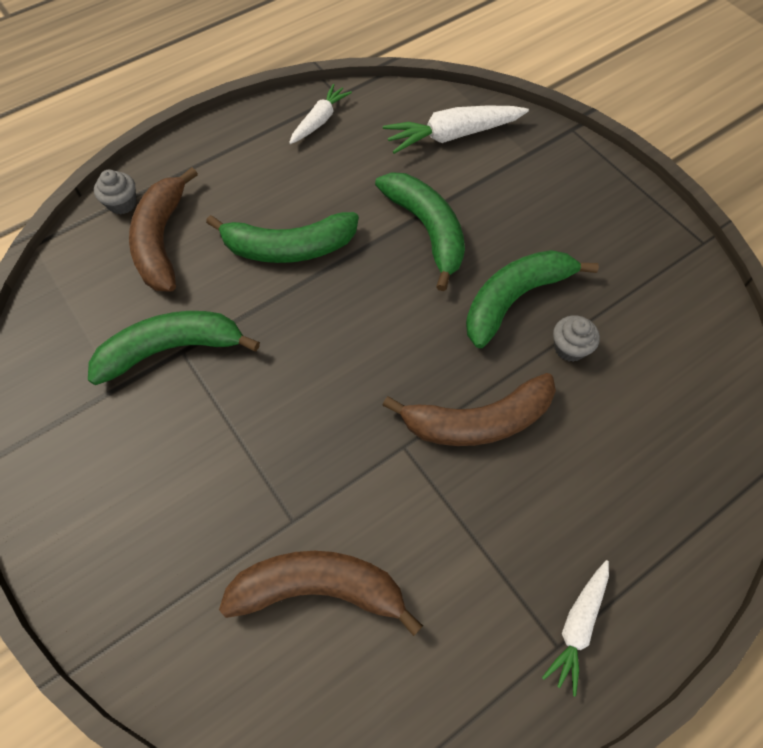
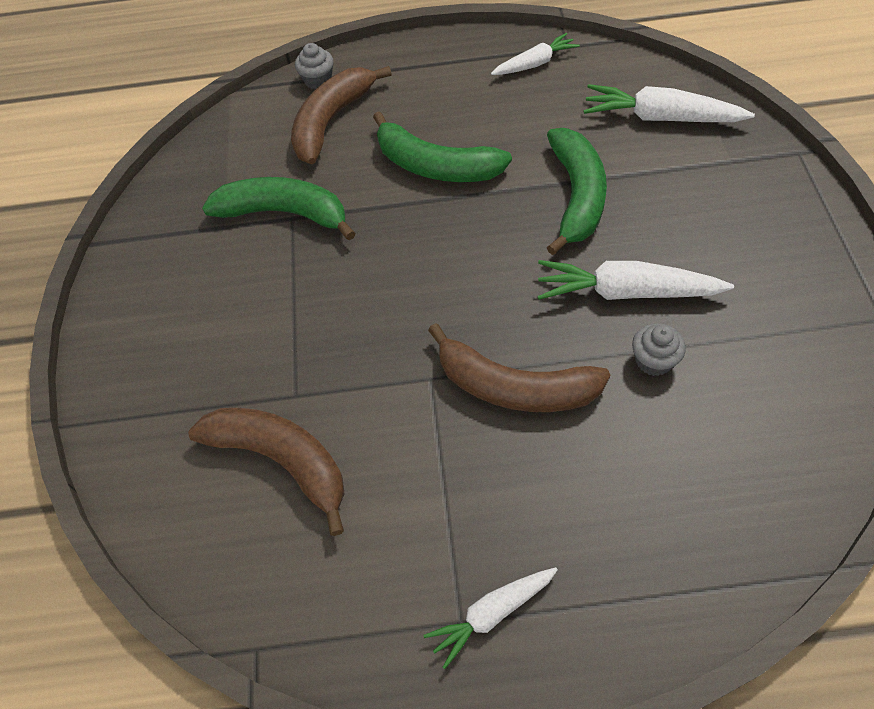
camera: 35 degrees right, 5 degrees down
(515, 299) = (626, 292): green banana -> white carrot

